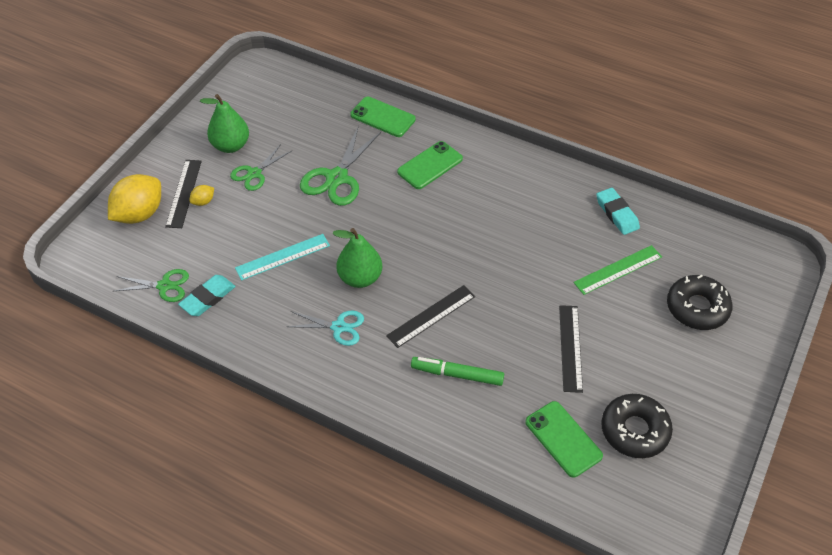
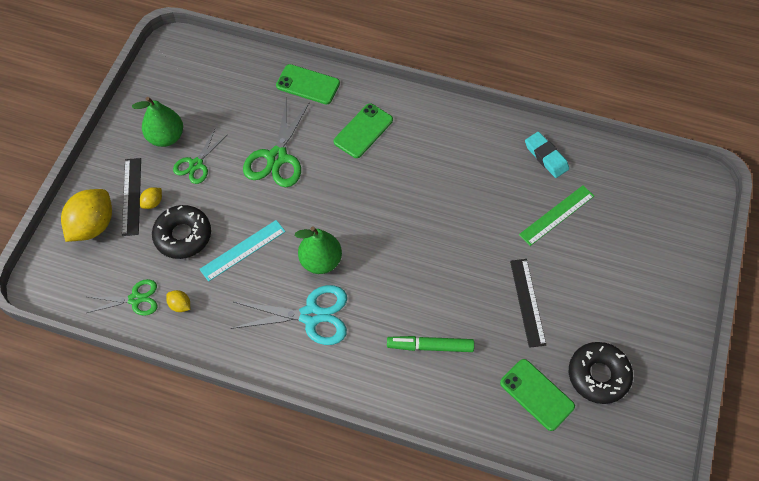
camera: 10 degrees left, 10 degrees up
(208, 298) = (180, 305): turquoise eraser -> yellow lemon
(338, 327) = (311, 316): turquoise scissors -> turquoise scissors, size x1.62
(431, 316) = (395, 290): black ruler -> none
(697, 308) = (633, 243): black donut -> black donut (183, 235)

